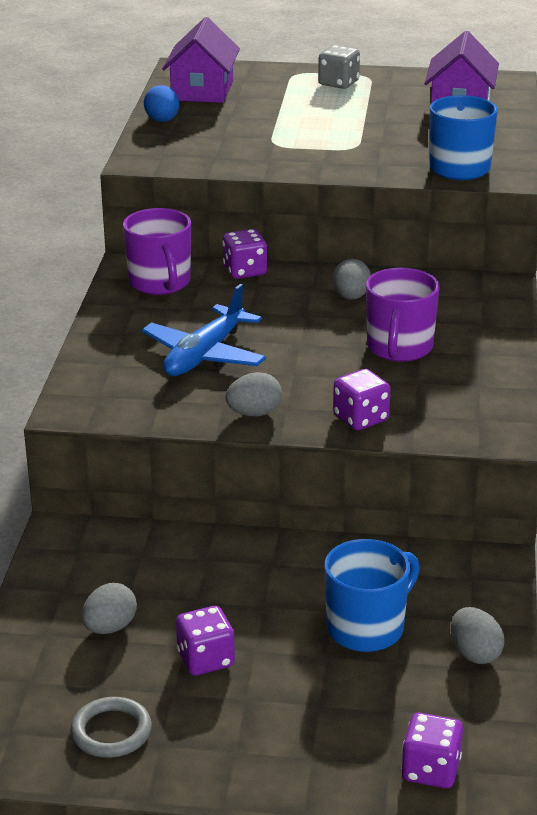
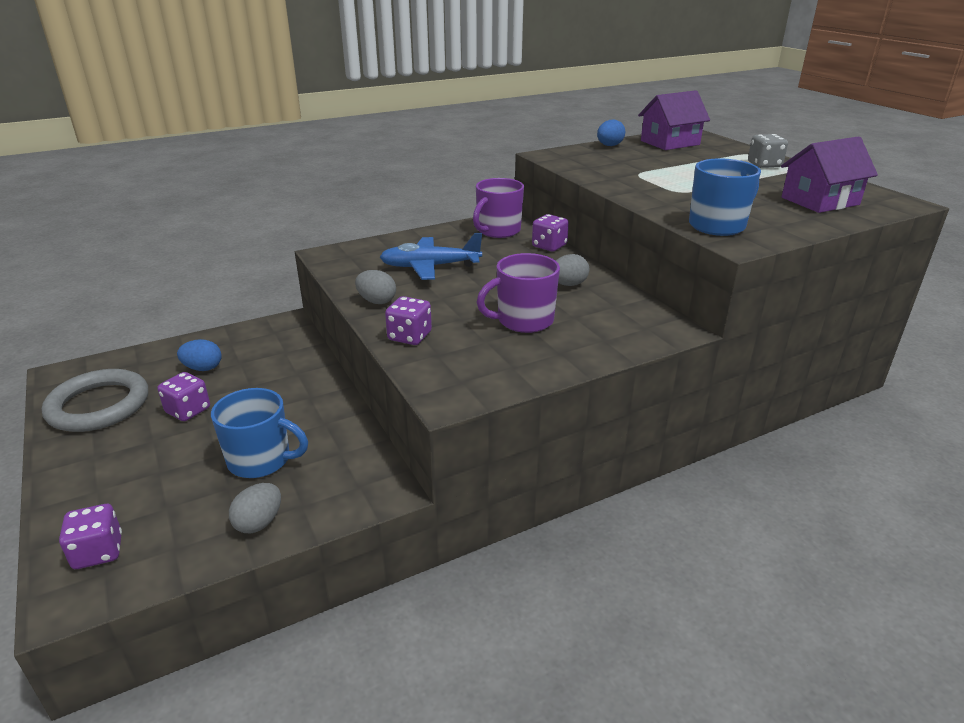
camera: 55 degrees right, 0 degrees up
(110, 627) = (203, 368): grey egg -> blue egg
(111, 731) = (99, 405): grey ring -> grey ring, size x1.79

